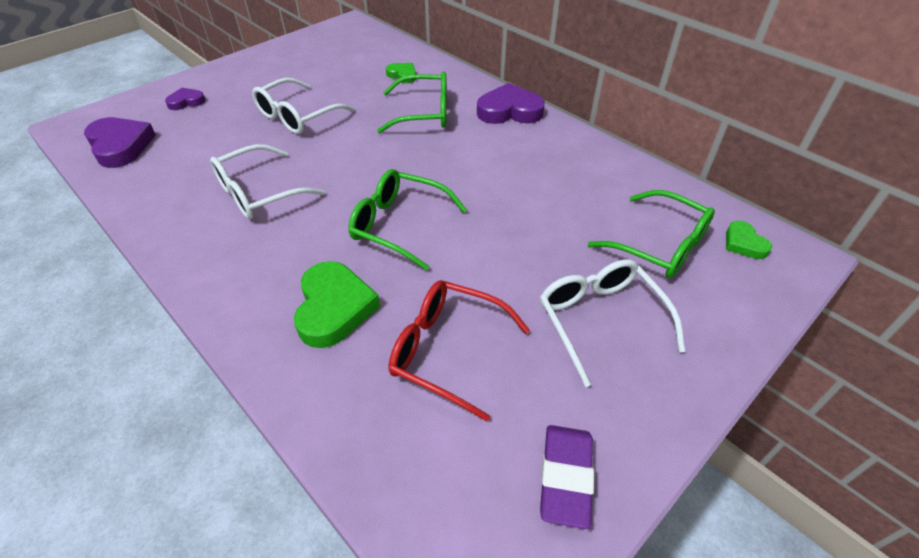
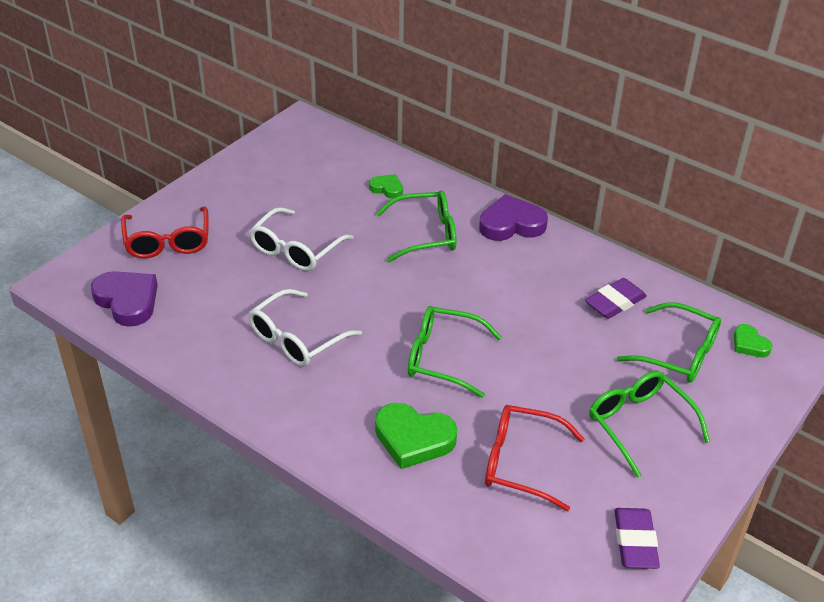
camera: 10 degrees left, 5 degrees down
(186, 102) = (168, 242): purple heart -> red glasses
(334, 308) = (413, 439): green heart -> green heart turned 120 degrees clockwise
(597, 188) = (615, 302): none -> purple eraser
(600, 320) = (639, 424): white glasses -> green glasses

